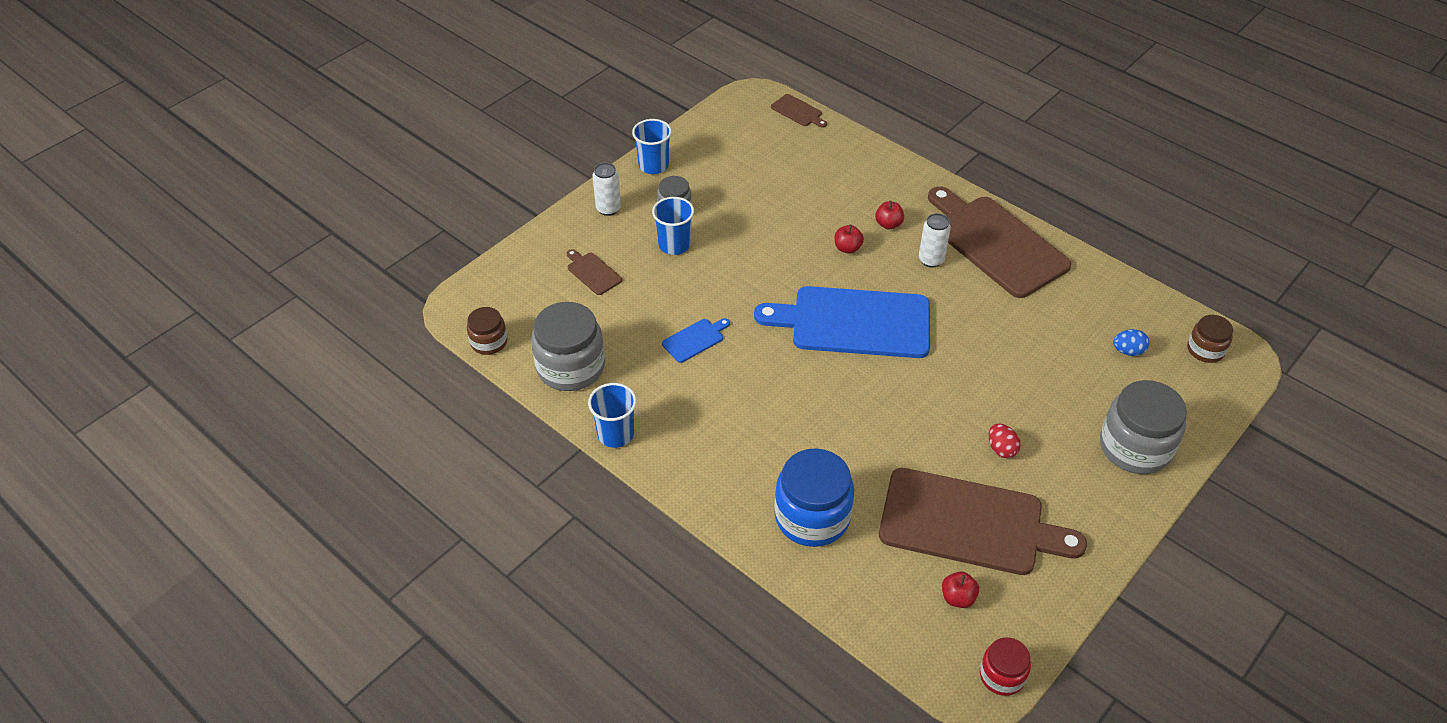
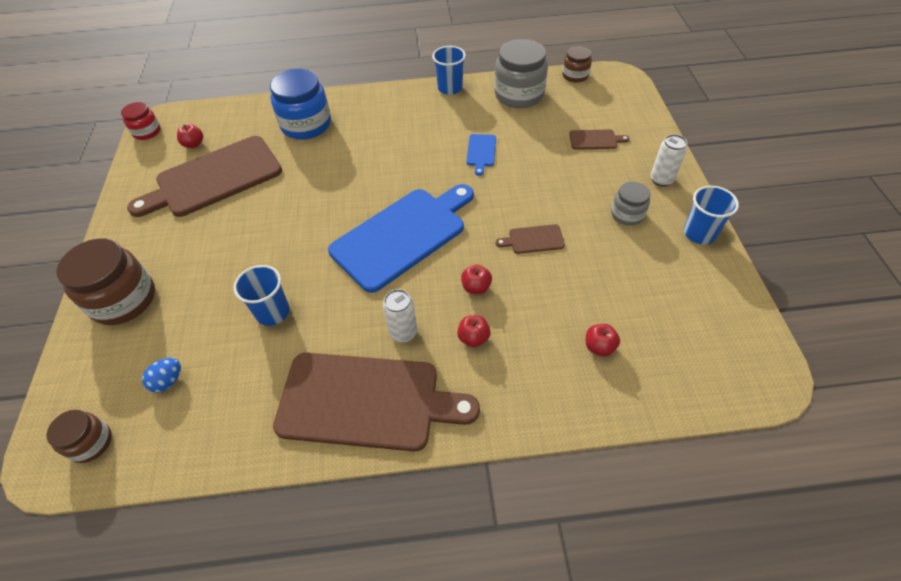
camera: 135 degrees right, 5 degrees up
(674, 245) = (584, 192): blue cup -> blue cup (272, 312)
(798, 111) = (709, 397): brown cutting board -> brown cutting board (533, 239)
(819, 167) = (599, 347): none -> red apple
(1001, 449) = (224, 230): red egg -> none
(1135, 447) = (123, 300): grey jar -> brown jar

